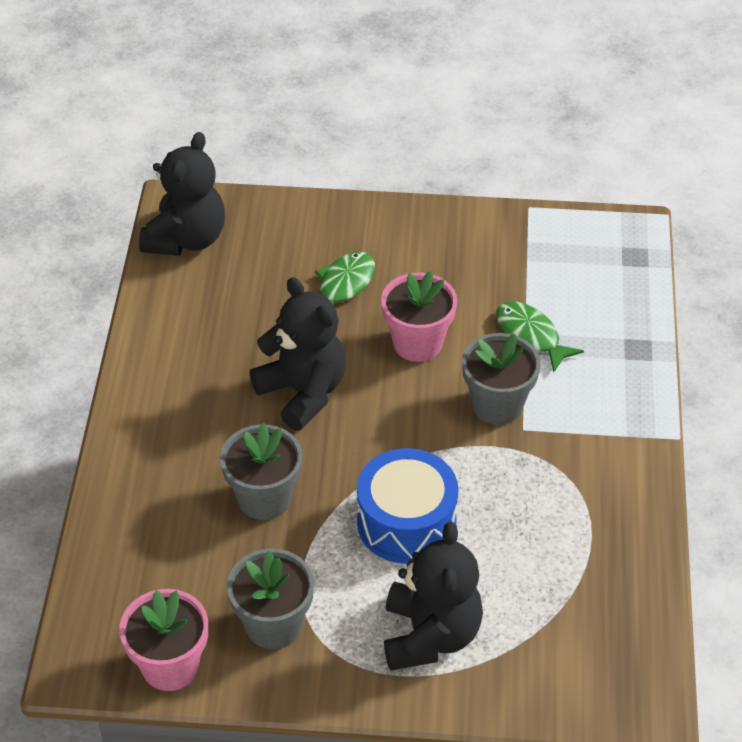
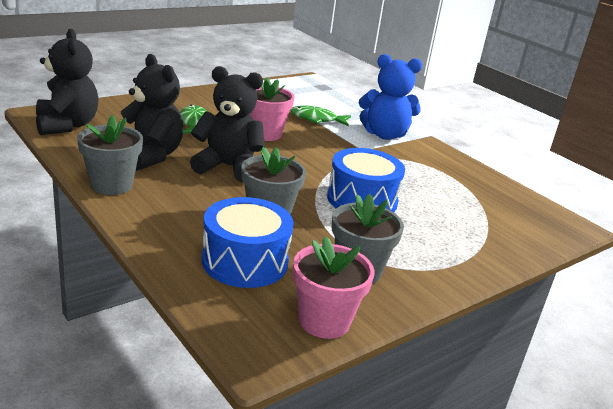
camera: 45 degrees left, 20 degrees down
(174, 552) = (245, 261): none -> blue drum
(430, 635) = (445, 240): black teddy bear -> black teddy bear (150, 156)
(497, 405) = (338, 145): grey flower pot -> grey flower pot (111, 185)
(598, 410) = (384, 135): none -> blue teddy bear

